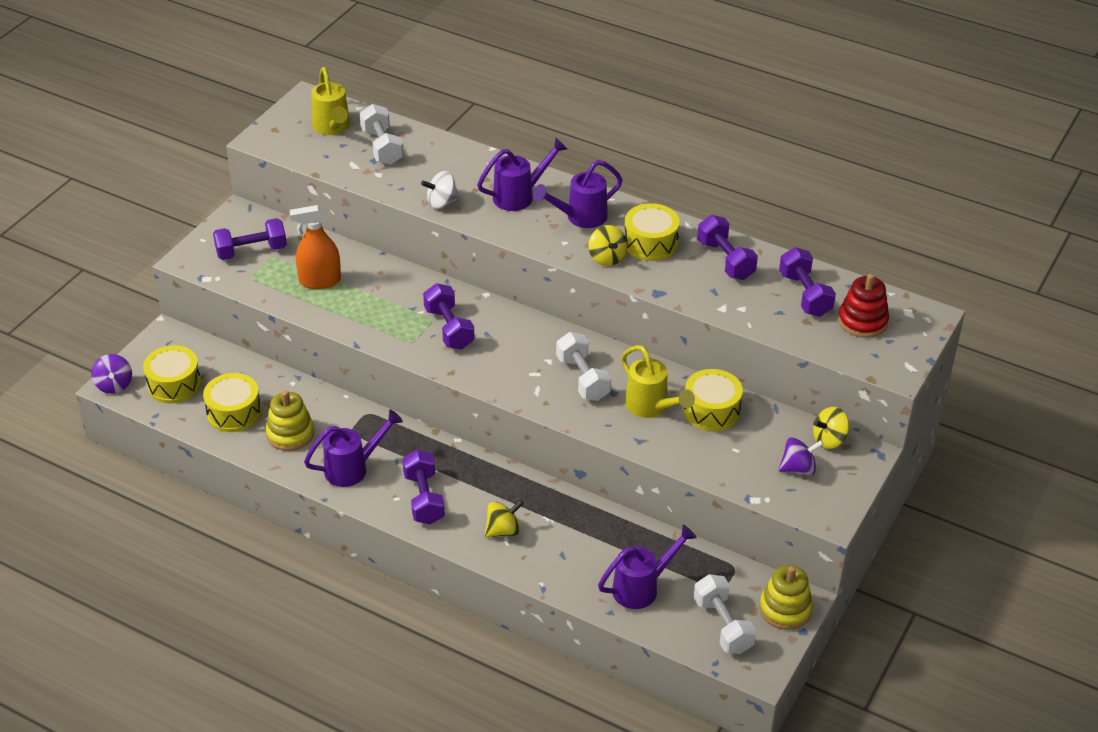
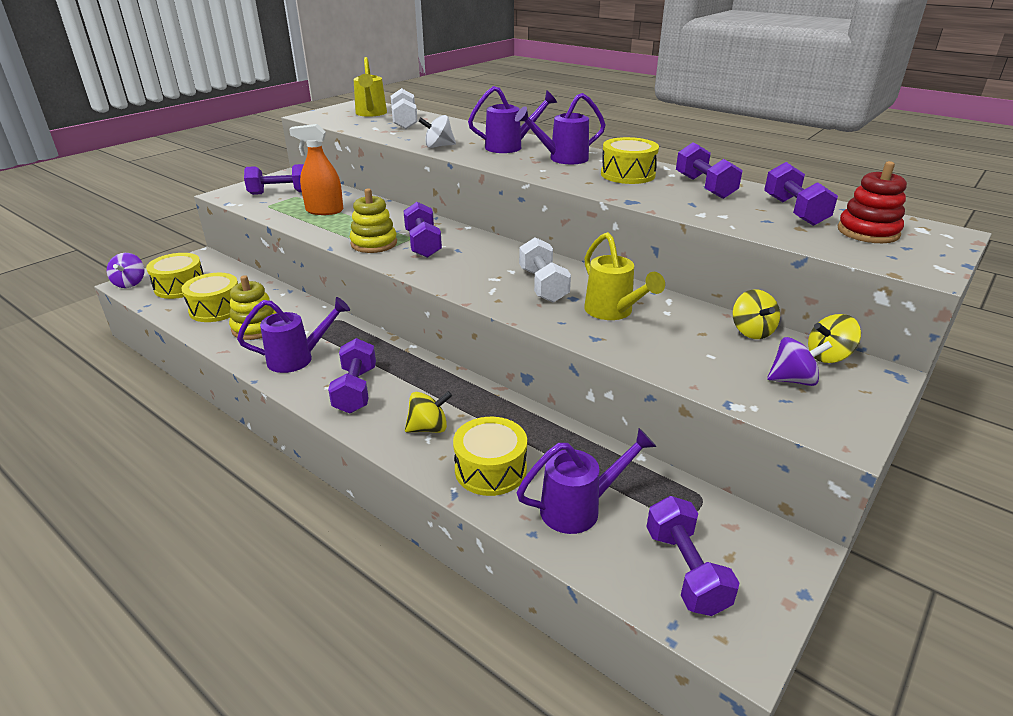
camera: 10 degrees right, 10 degrees down
(607, 258) = (582, 180): yellow spinning top -> yellow spinning top (751, 331)
(711, 410) = (682, 320): yellow drum -> yellow drum (490, 469)
(723, 625) = (685, 570): white dumbbell -> purple dumbbell
(785, 609) = (775, 559): yellow stacking toy -> yellow stacking toy (374, 243)

